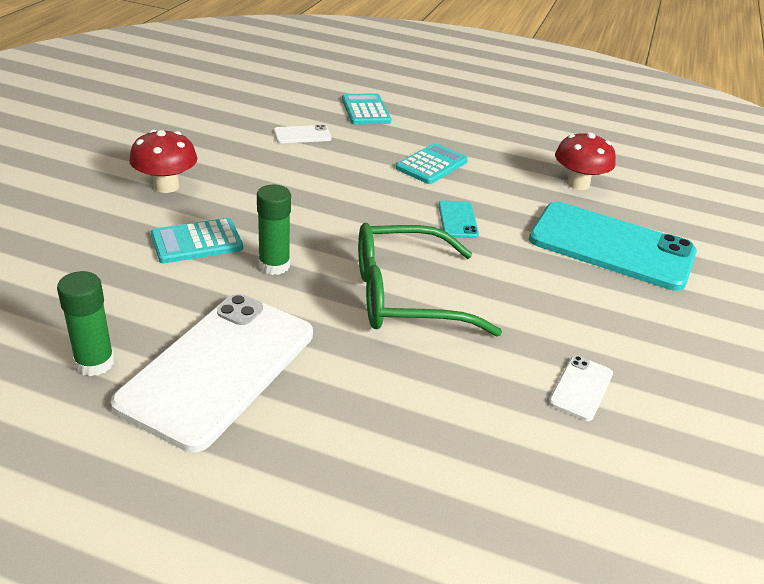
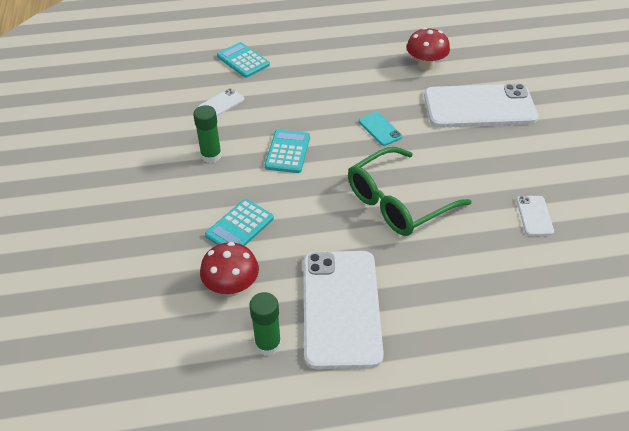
camera: 25 degrees left, 10 degrees up
(166, 186) = (174, 193): red mushroom -> red mushroom (232, 287)
(274, 265) = (304, 220): green glue stick -> green glue stick (211, 155)
(431, 165) = (327, 90): turquoise calculator -> turquoise calculator (287, 152)
(611, 246) = (479, 107): turquoise phone -> white phone

